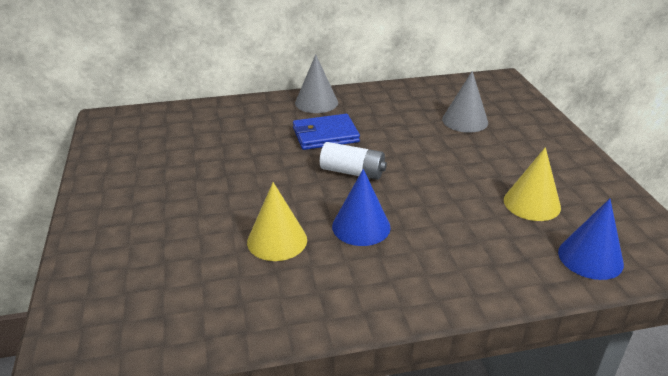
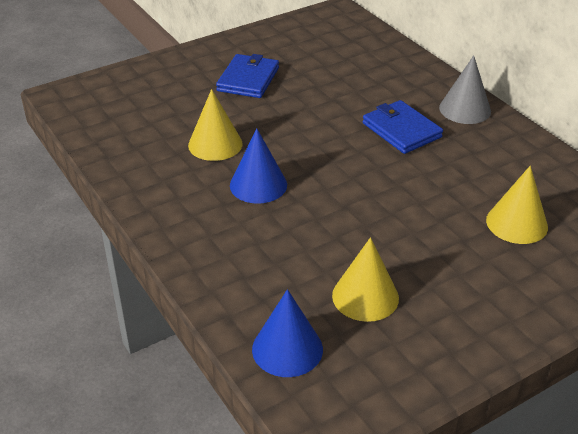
camera: 70 degrees right, 5 degrees up
(176, 195) = (248, 79): none -> blue wallet
(352, 172) = (344, 161): white battery -> none
(465, 120) = (516, 223): grey cone -> yellow cone

